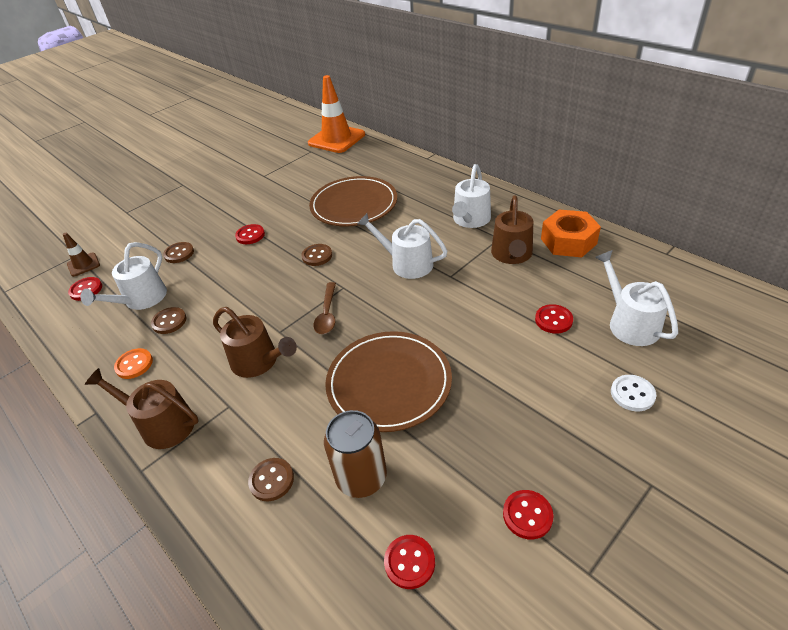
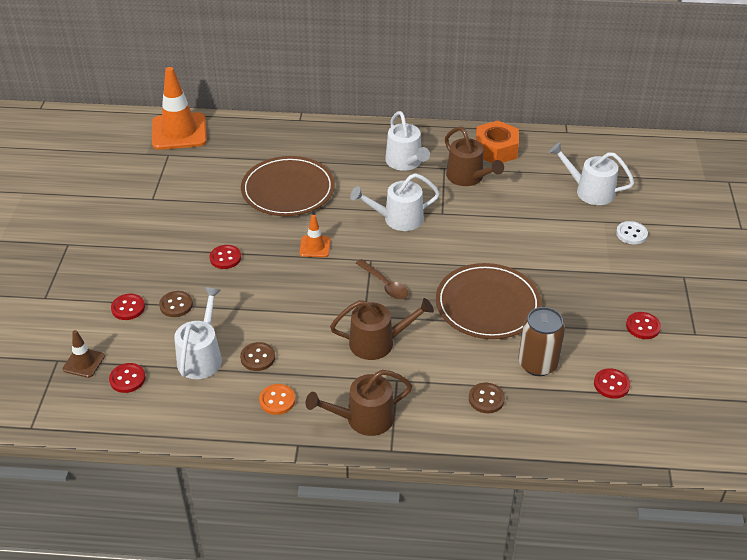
camera: 45 degrees left, 0 degrees up
(141, 299) = (201, 357): white watering can -> white watering can turned 150 degrees counterclockwise
(317, 256) = (315, 247): brown button -> orange traffic cone
(553, 320) = (544, 211): red button -> red button (128, 308)

